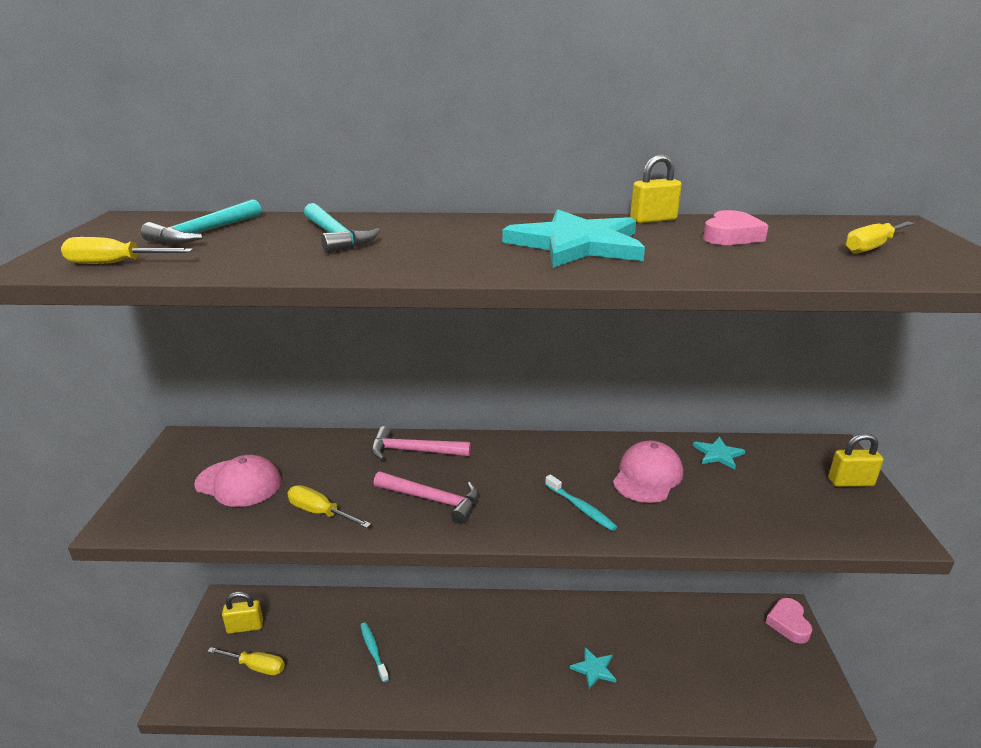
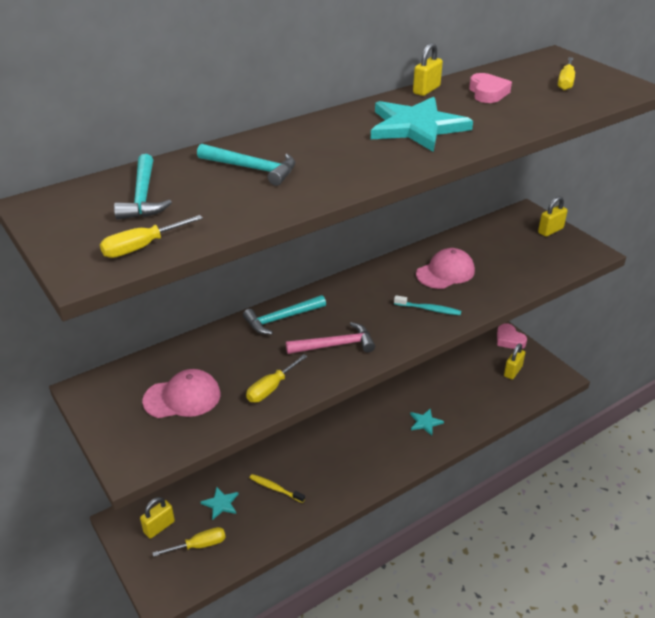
camera: 35 degrees left, 10 degrees up
(320, 513) = (271, 388): yellow screwdriver -> yellow screwdriver turned 45 degrees counterclockwise
(373, 651) = (275, 489): turquoise toothbrush -> yellow toothbrush
(413, 451) = (281, 319): pink hammer -> turquoise hammer
(647, 476) = (445, 272): pink cap -> pink cap turned 60 degrees clockwise
(718, 454) = (470, 241): turquoise star -> turquoise star (221, 504)
(762, 665) = (513, 371): none -> yellow padlock

